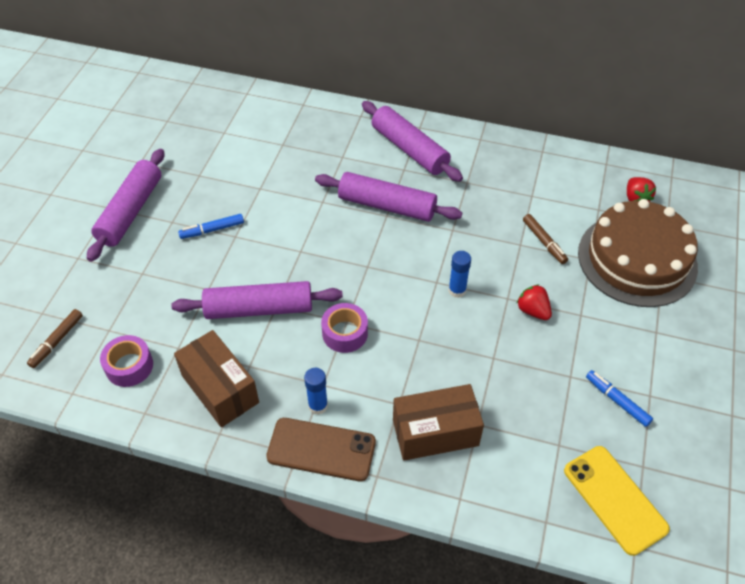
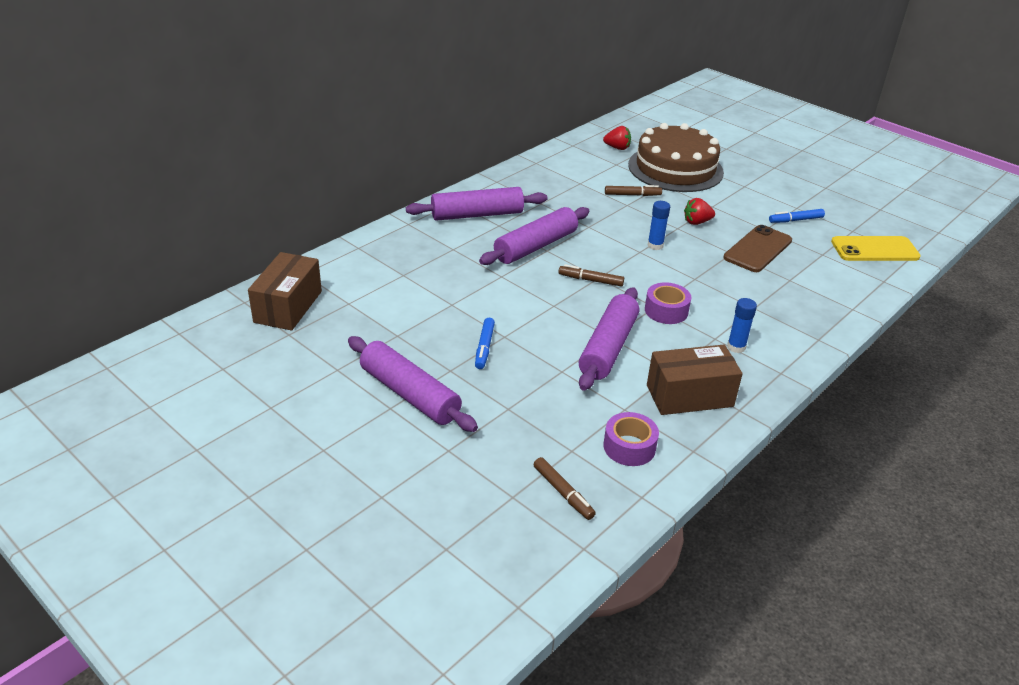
camera: 65 degrees left, 15 degrees down
(321, 449) = (782, 358): brown phone -> brown phone (758, 249)
(358, 262) = (590, 280): none -> brown marker
(435, 432) = (789, 300): brown box -> brown box (288, 306)

